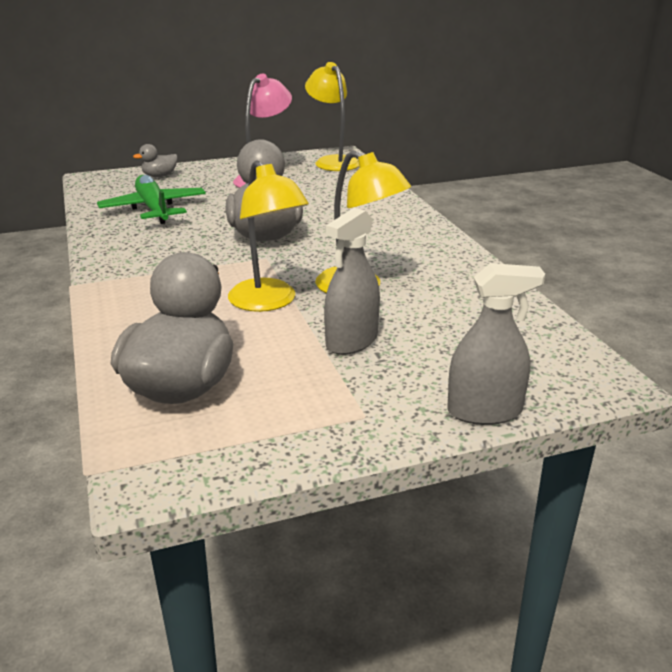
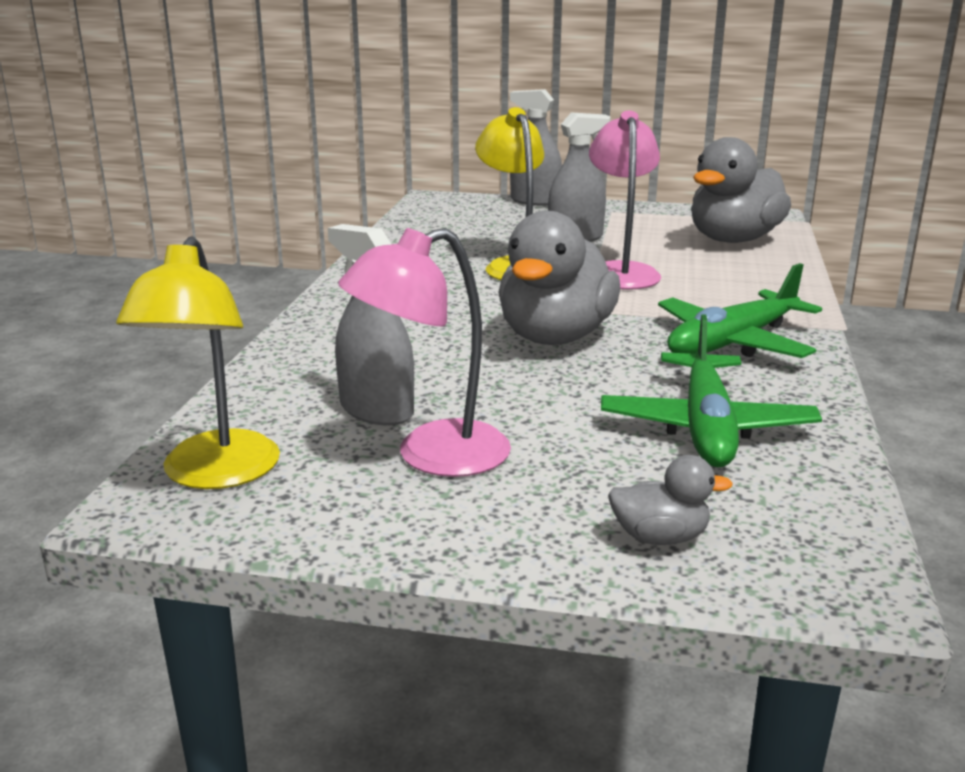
camera: 150 degrees left, 5 degrees down
(151, 256) = (733, 342): none -> green plane
(268, 302) = (620, 272): yellow lamp -> pink lamp
(308, 187) = (376, 410): none -> grey spray bottle

